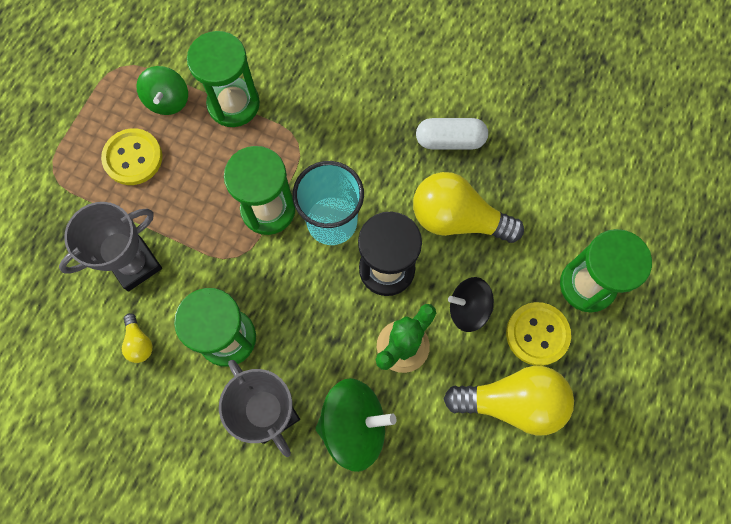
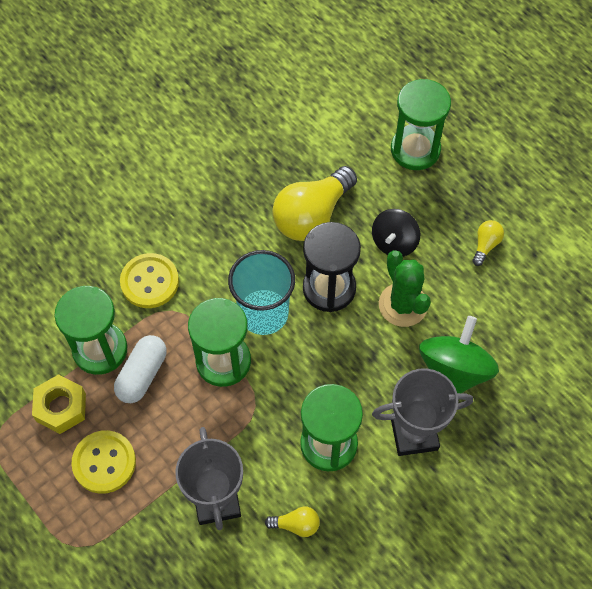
camera: 65 degrees left, 10 degrees down
(168, 100) = (61, 407): green spinning top -> yellow nut
(450, 140) = (238, 189): white capsule -> white capsule (142, 374)
(512, 402) = (485, 245): yellow light bulb -> yellow light bulb, size x0.45
(537, 334) = (439, 202): yellow button -> yellow button (149, 282)

